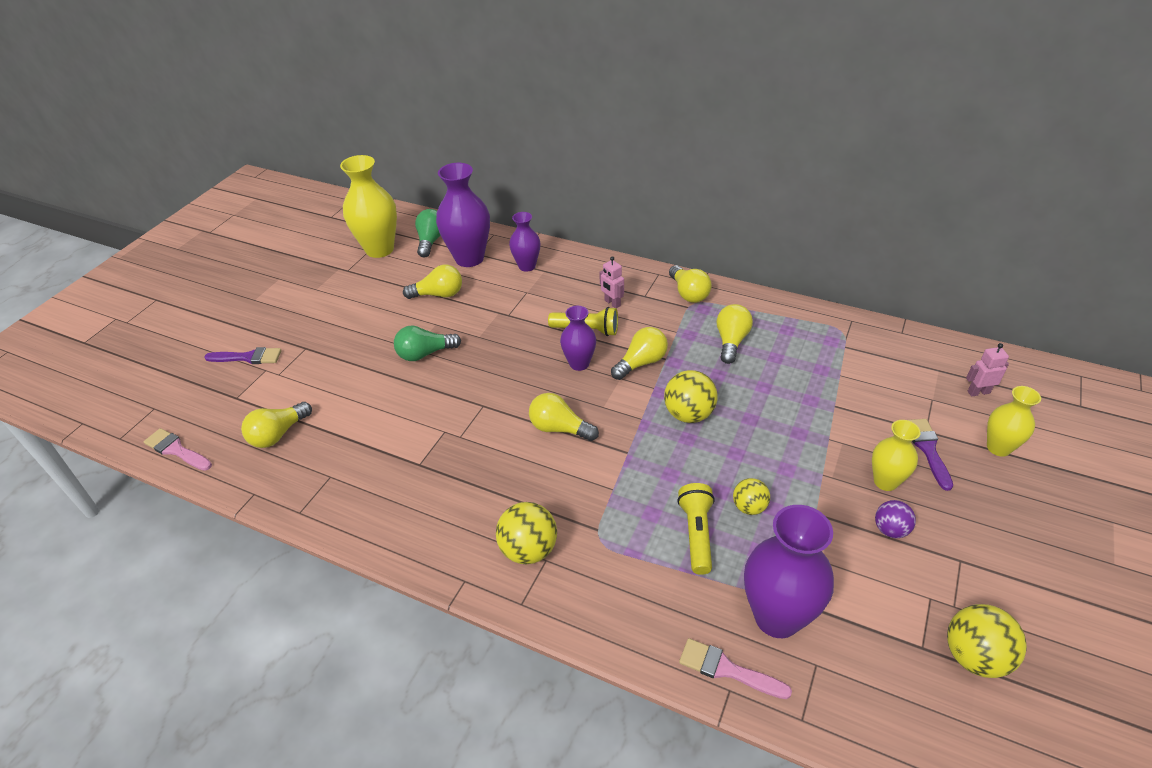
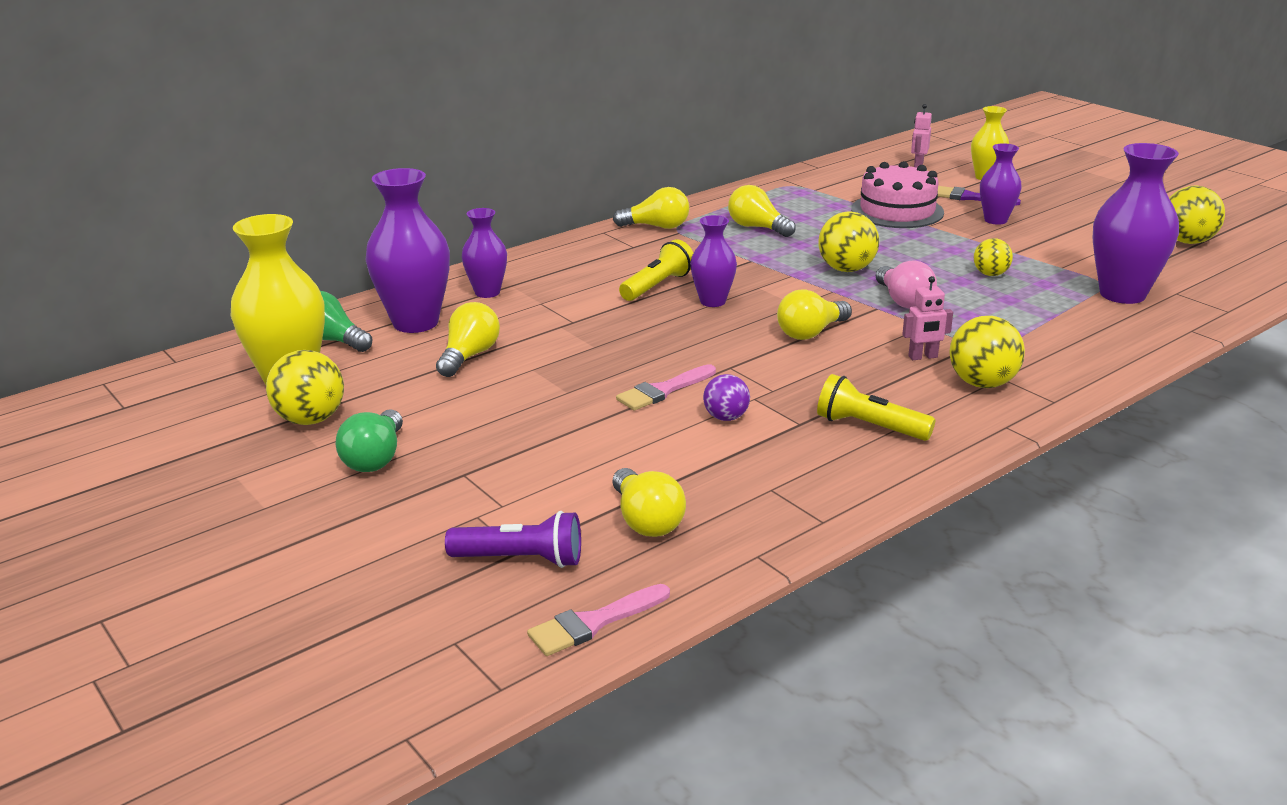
camera: 65 degrees left, 15 degrees down
(228, 401) = (521, 559): none -> purple flashlight
(248, 357) = (425, 529): purple brush -> none
(341, 274) = (310, 419): none -> yellow ball
(425, 354) = (588, 386): green light bulb -> green light bulb (375, 458)
(612, 303) = (626, 264): pink robot -> pink robot (923, 357)
(641, 363) = (745, 272): yellow light bulb -> none
(651, 464) = (903, 301): none -> pink light bulb
(696, 534) = (1009, 302): yellow flashlight -> yellow flashlight (869, 427)
(727, 669) = (1170, 326): pink brush -> pink brush (663, 390)
(844, 409) = (897, 211): none -> pink cake
(885, 481) = (995, 220): yellow vase -> purple vase
(890, 530) = (1050, 232): purple ball -> purple ball (726, 417)

